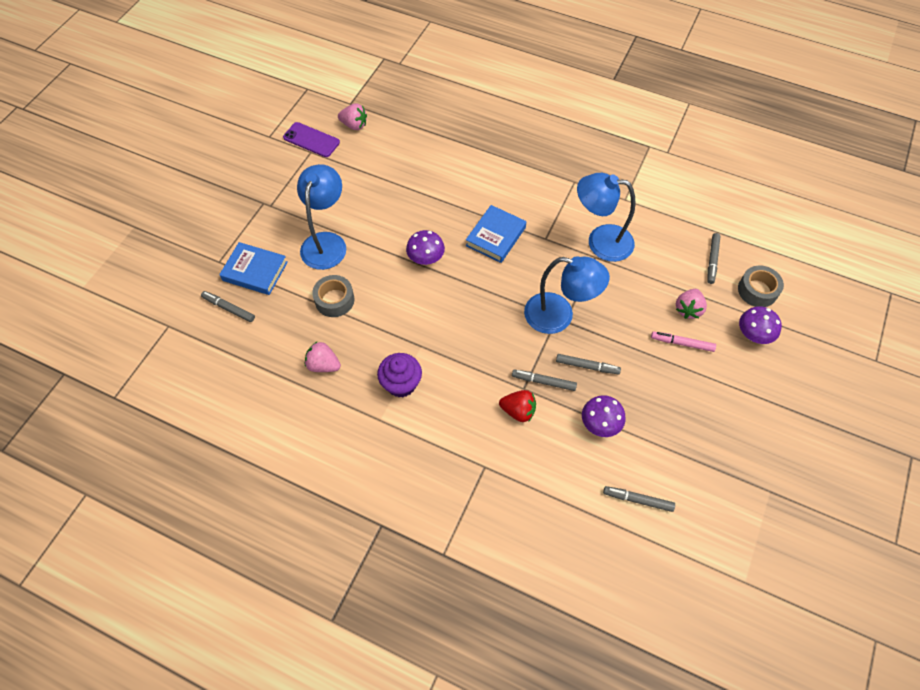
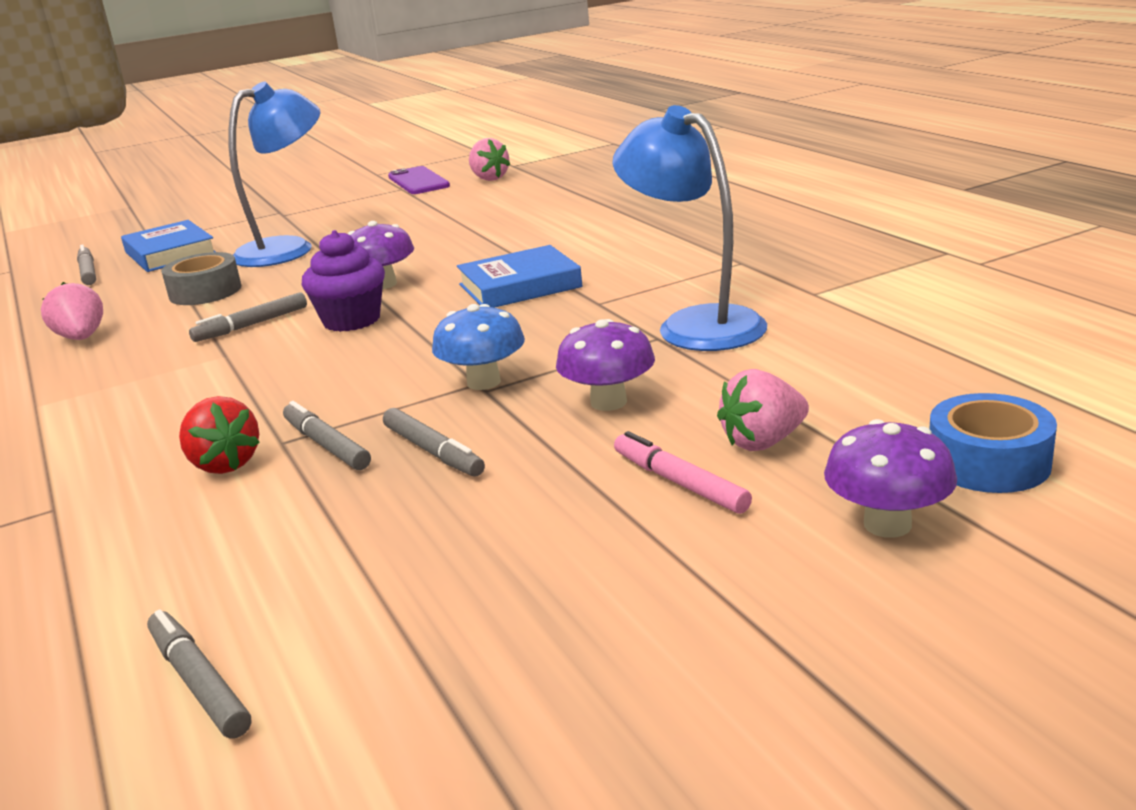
camera: 40 degrees right, 35 degrees down
(401, 384) = (129, 381): purple cupcake -> purple cupcake (351, 320)
(559, 316) = (483, 382): blue lamp -> blue mushroom
(600, 424) = (327, 533): purple mushroom -> purple mushroom (608, 402)
(712, 260) = (916, 395): grey marker -> grey marker (251, 325)
(757, 290) = (988, 462): grey tape -> blue tape

